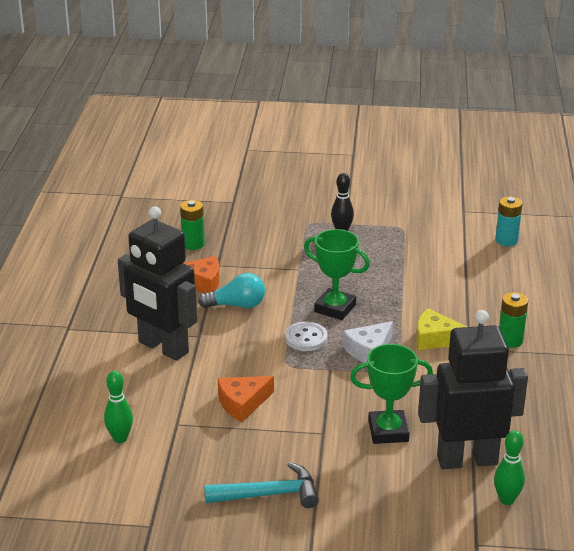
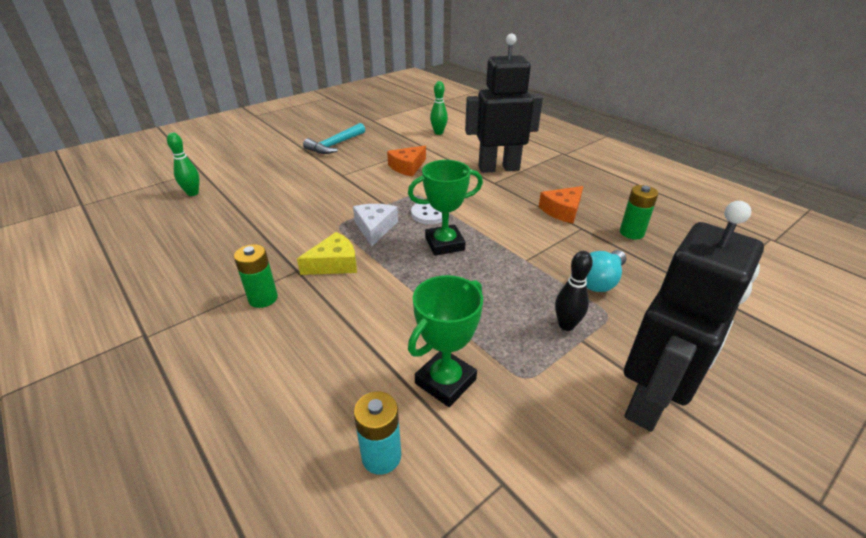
camera: 135 degrees right, 5 degrees up
(236, 305) = (510, 209): turquoise light bulb -> turquoise light bulb (600, 281)
(242, 403) = (407, 167): orange cheese -> orange cheese turned 150 degrees counterclockwise
(388, 431) = (302, 191): green trophy -> green trophy (445, 381)
(467, 460) = (235, 200): black robot -> black robot (651, 401)

